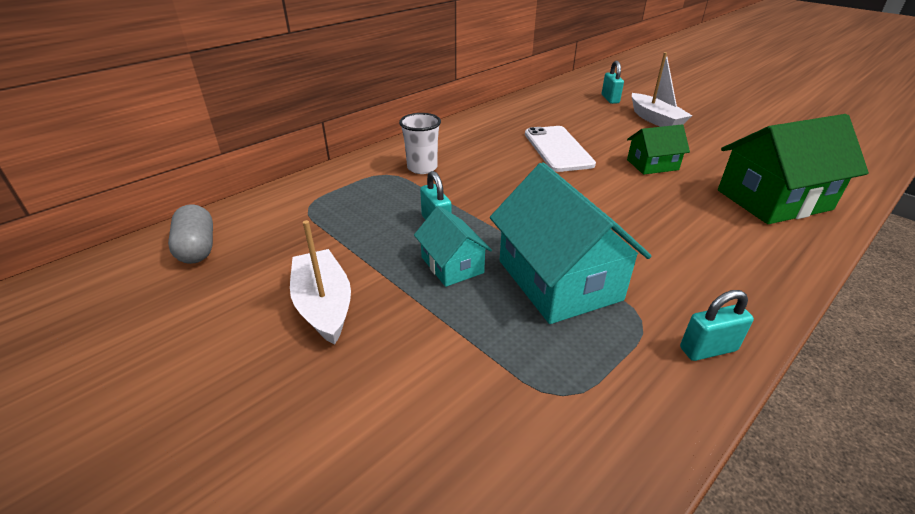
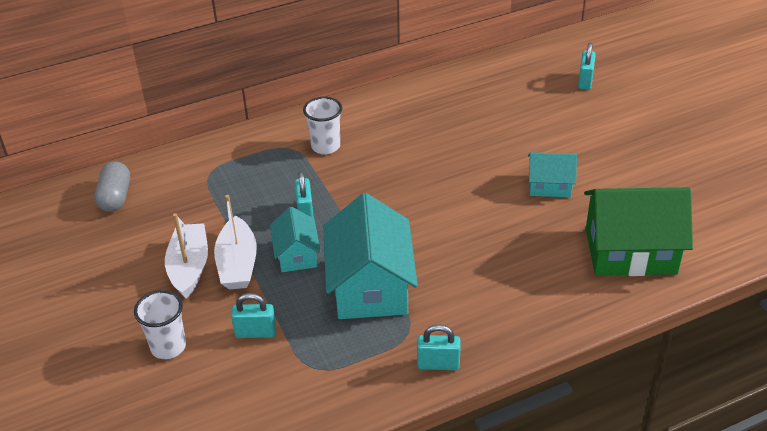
camera: 20 degrees right, 5 degrees up
(335, 419) = (168, 347): none -> white cup
(454, 366) = (255, 332): none -> turquoise padlock
(558, 149) = (470, 146): white phone -> none
(652, 165) = (549, 185): green house -> turquoise house
(655, 119) = (609, 123): white boat -> white boat (237, 264)

